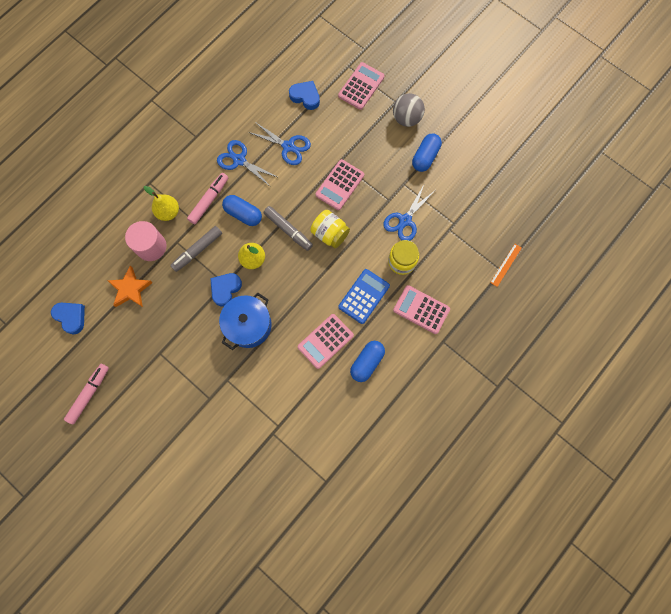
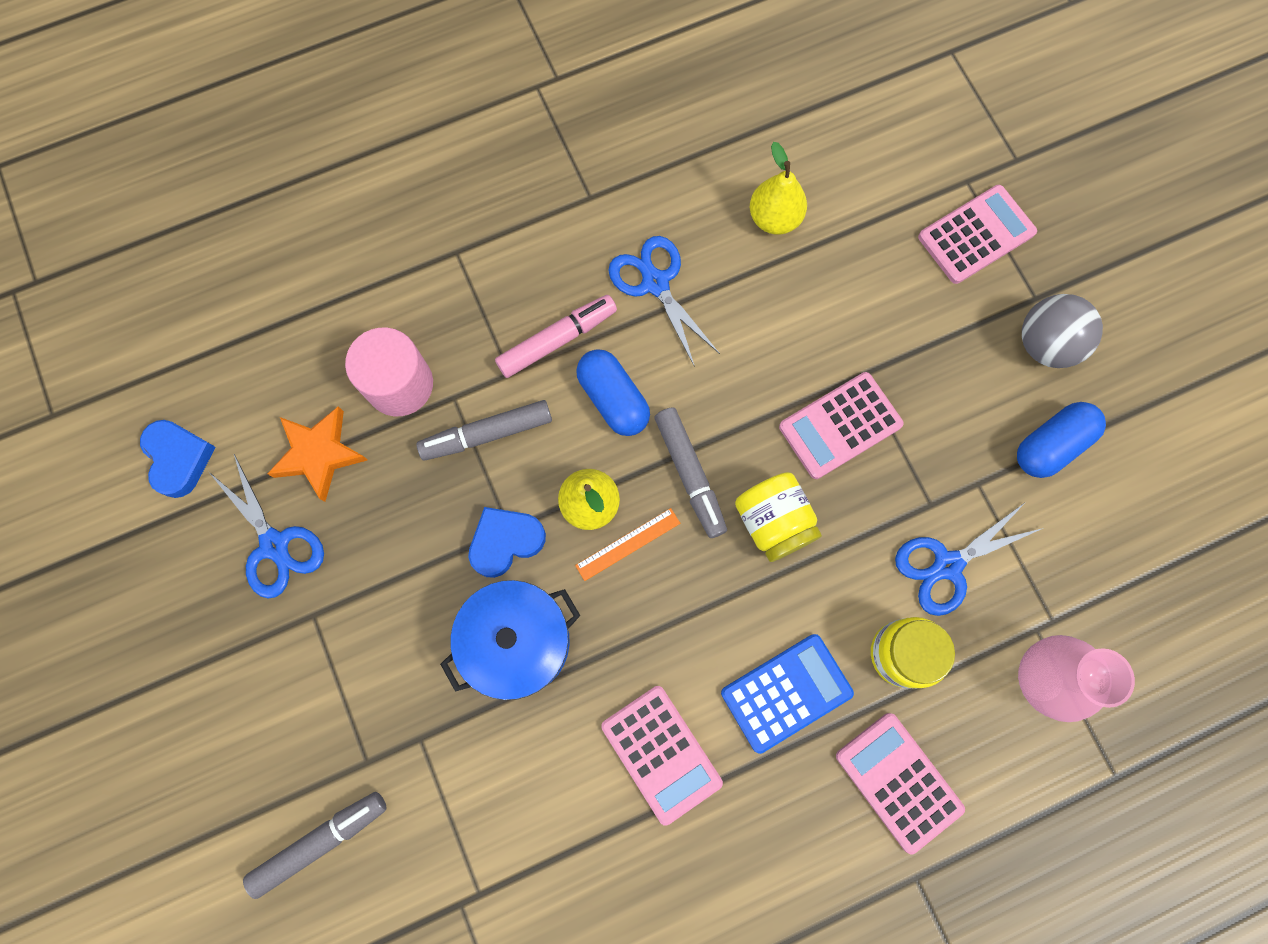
camera: 25 degrees right, 0 degrees up
(89, 394) = (137, 635): pink marker -> none
(168, 212) = (466, 328): yellow pear -> yellow pear (774, 218)
(205, 437) = (320, 841): none -> grey marker
(288, 146) = (768, 297): blue scissors -> blue scissors (275, 544)
(305, 97) = (849, 209): blue heart -> none
(325, 341) = (661, 753): pink calculator -> pink calculator turned 105 degrees counterclockwise
(367, 362) = (729, 844): blue capsule -> none
(458, 247) = (1041, 678): none -> pink vase
(506, 265) = (1132, 768): orange ruler -> orange ruler (628, 544)

